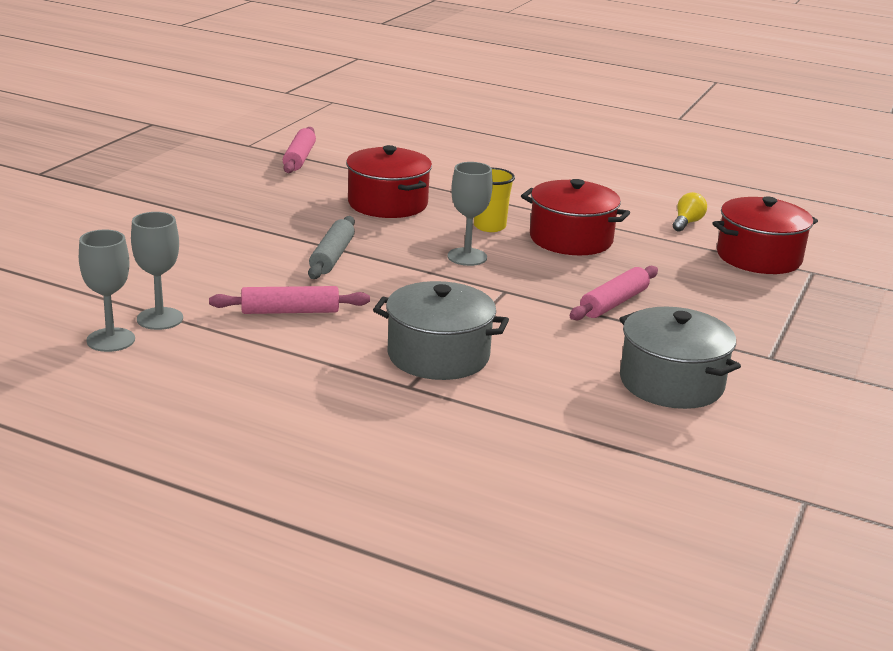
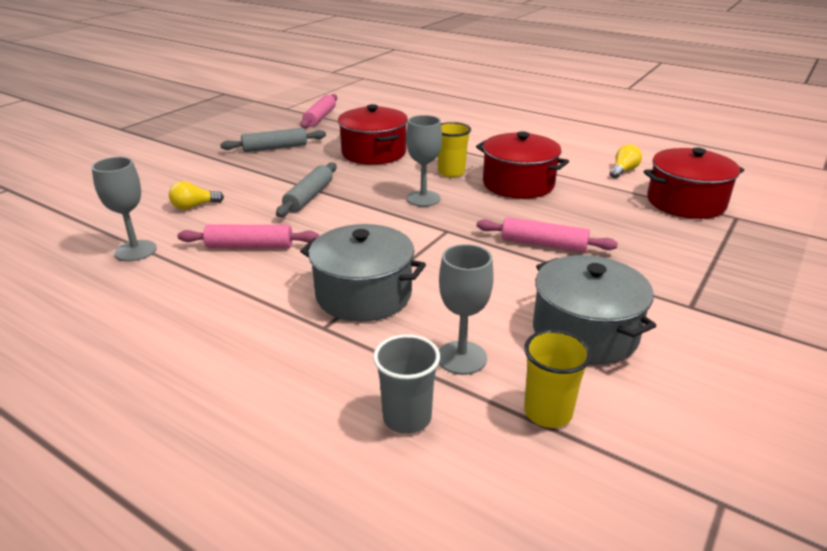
camera: 10 degrees right, 5 degrees up
(111, 340) = (82, 270): grey goblet -> grey goblet (461, 357)
(199, 269) = (194, 206): none -> yellow light bulb
(260, 198) = (275, 148): none -> grey rolling pin
(521, 455) = (407, 417): none -> grey cup
(614, 303) = (544, 244): pink rolling pin -> pink rolling pin turned 60 degrees clockwise
(649, 446) = (548, 412): none -> yellow cup

